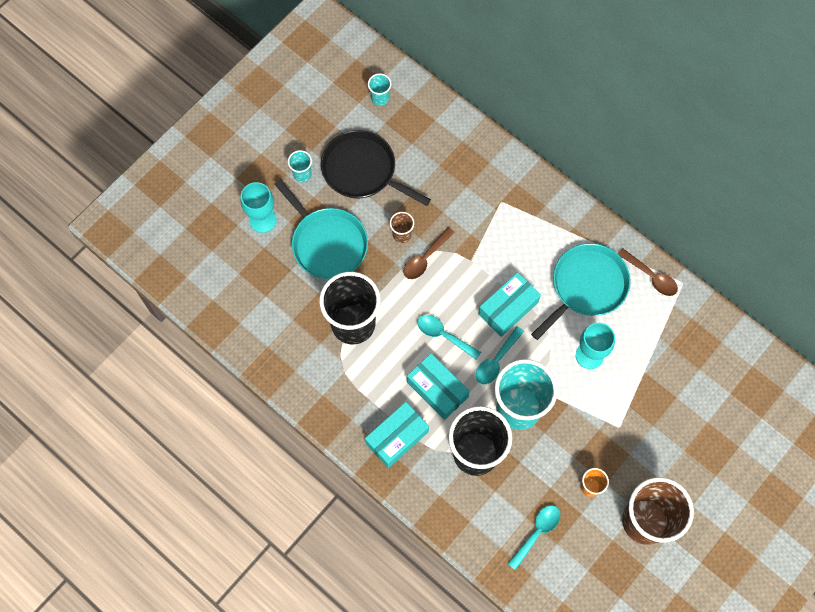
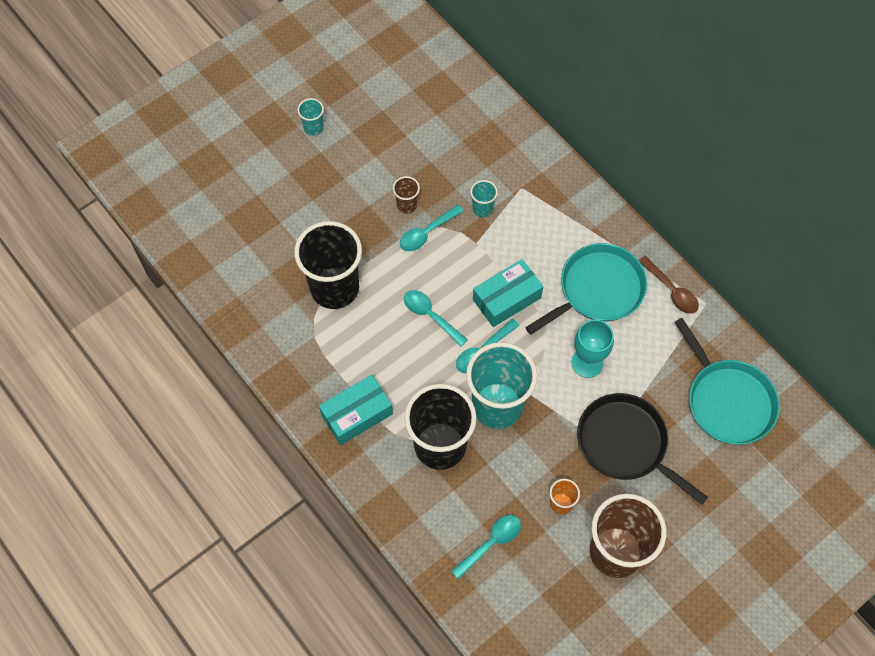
camera: 10 degrees right, 5 degrees down
(263, 220) = (261, 167): turquoise goblet -> none
(327, 243) = (325, 201): turquoise pan -> turquoise pan (727, 401)
(362, 170) = (378, 134): black pan -> black pan (625, 444)
(380, 98) = (412, 64): turquoise cup -> turquoise cup (482, 209)
(425, 258) = (427, 233): brown spoon -> turquoise spoon
(437, 389) = (411, 371): turquoise box -> none

